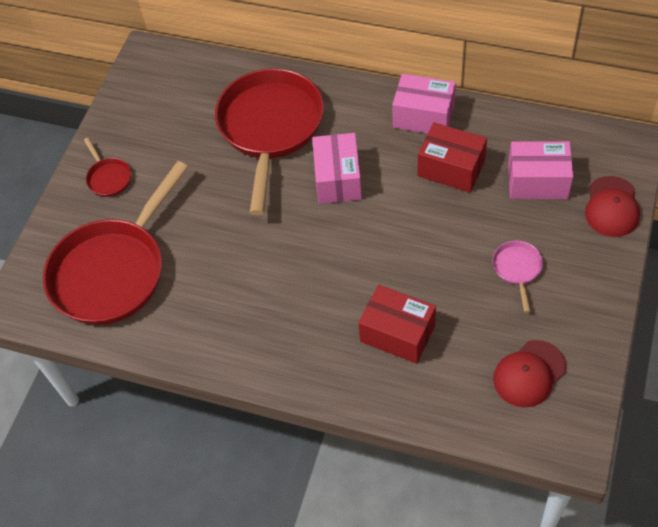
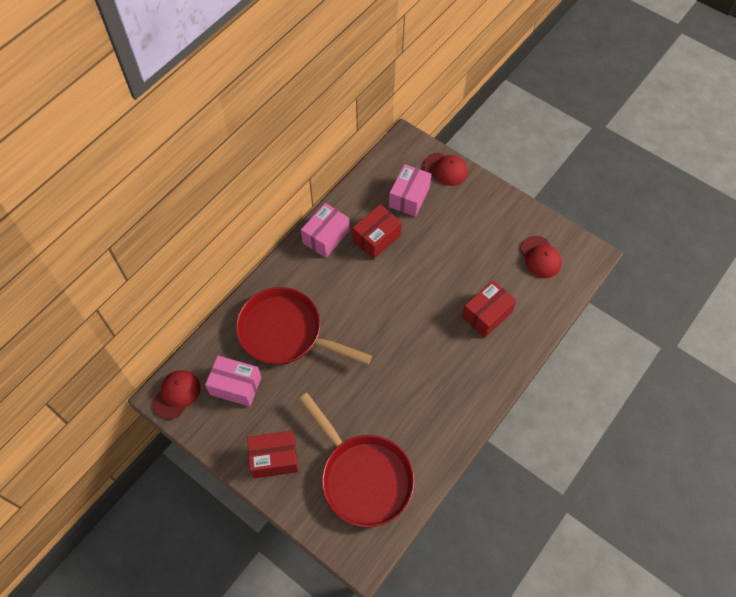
camera: 75 degrees left, 5 degrees up
(108, 178) = (274, 458): red pan -> red box
(153, 64) = (176, 394): none -> red cap
(338, 179) = (352, 306): pink box -> pink box (235, 386)
(517, 269) = (468, 234): pink pan -> none

